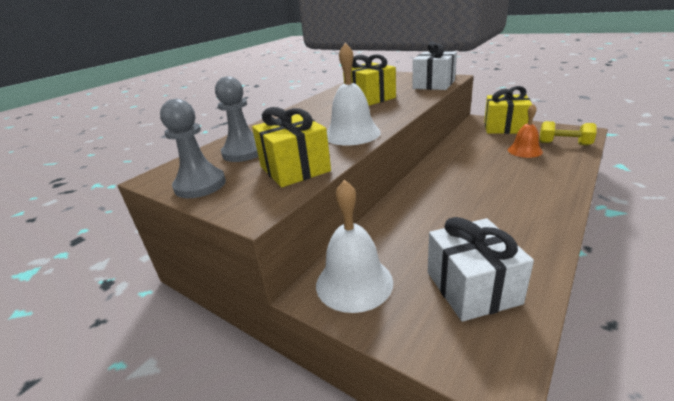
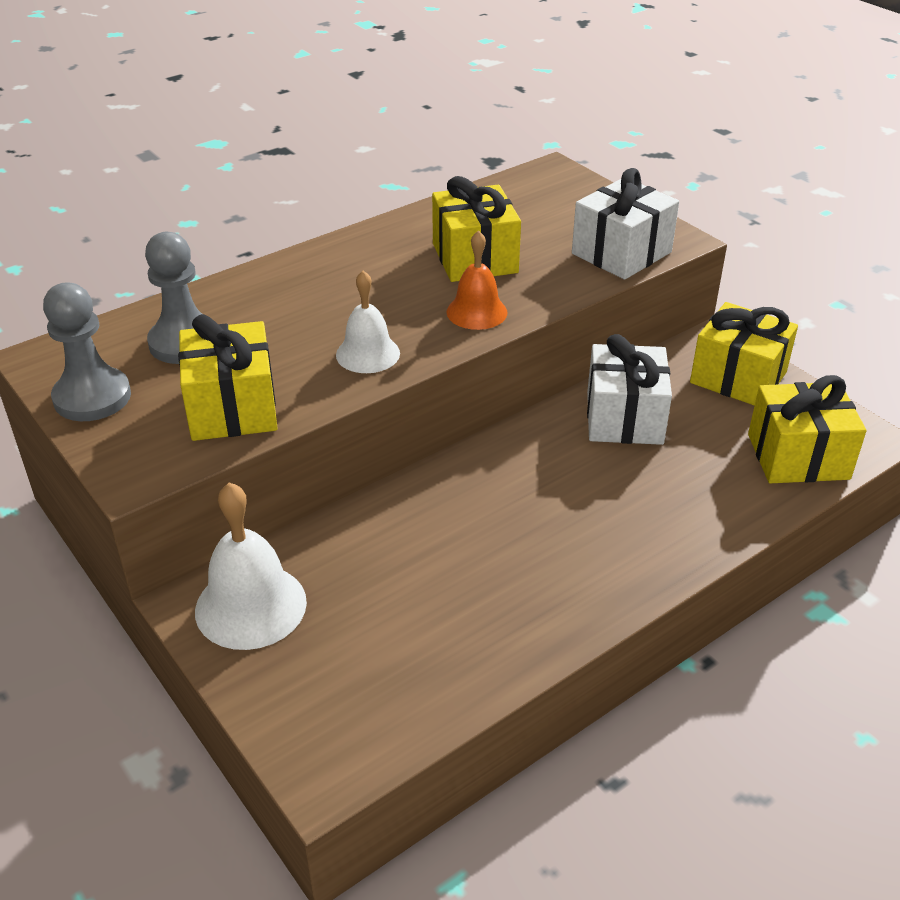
camera: 15 degrees right, 10 degrees up
(352, 134) = (368, 354): white bell -> white bell, size x0.65
(472, 287) = (391, 665): white gift -> white gift (624, 418)
(524, 150) = (711, 449): orange bell -> orange bell (476, 312)
(564, 144) = (798, 456): yellow dumbbell -> yellow gift

